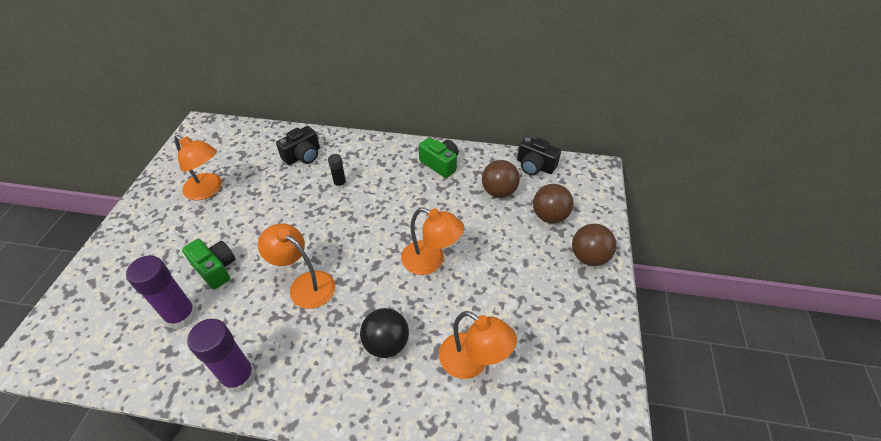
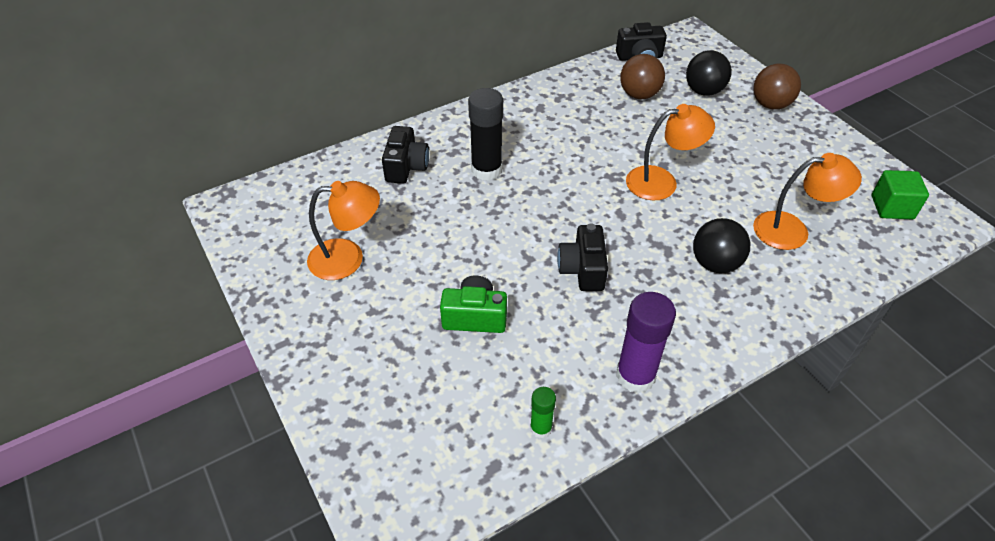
camera: 40 degrees left, 0 degrees up
(153, 363) = (541, 428): none -> green glue stick
(181, 316) = (504, 375): purple glue stick -> none
(305, 284) = (582, 269): orange lamp -> black camera
(340, 184) = (486, 170): black glue stick -> black glue stick, size x1.88
(440, 164) = (556, 99): green camera -> none
(549, 216) = (704, 91): brown ball -> black ball
(579, 406) = (892, 207): none -> green cube

